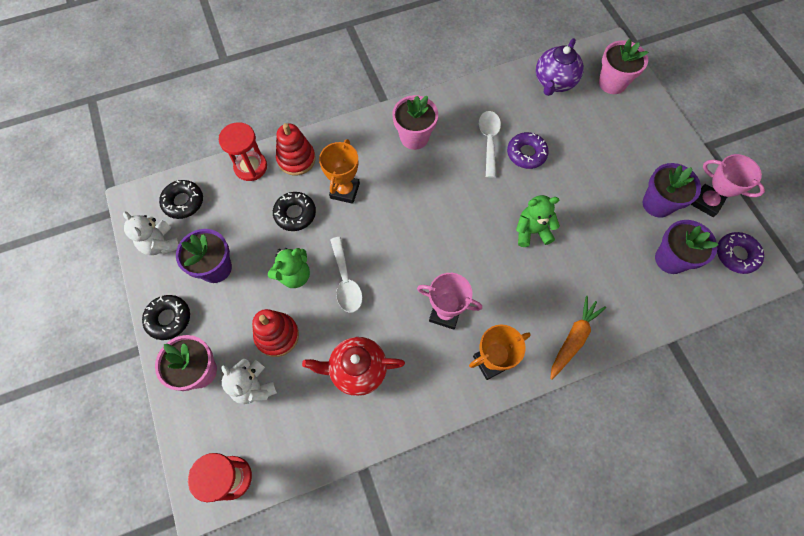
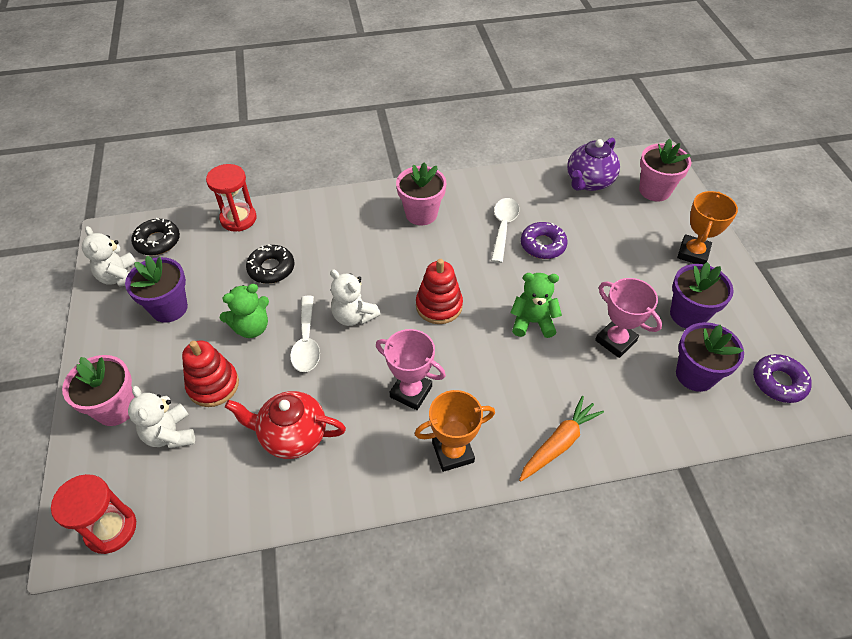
camera: 10 degrees right, 15 degrees down
(169, 319) = (102, 350): black donut -> none
(296, 159) = (289, 218): red stacking toy -> red stacking toy (439, 306)
(344, 191) = (331, 254): orange trophy -> orange trophy (693, 253)
(380, 250) = (354, 316): none -> white teddy bear
(706, 202) = (749, 321): pink trophy -> pink trophy (615, 341)

